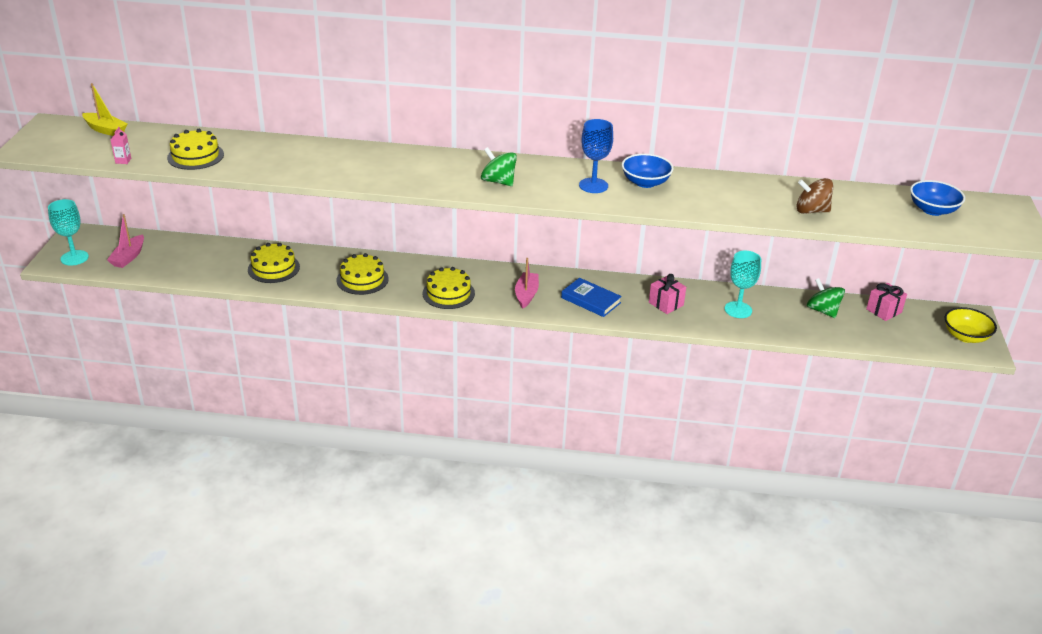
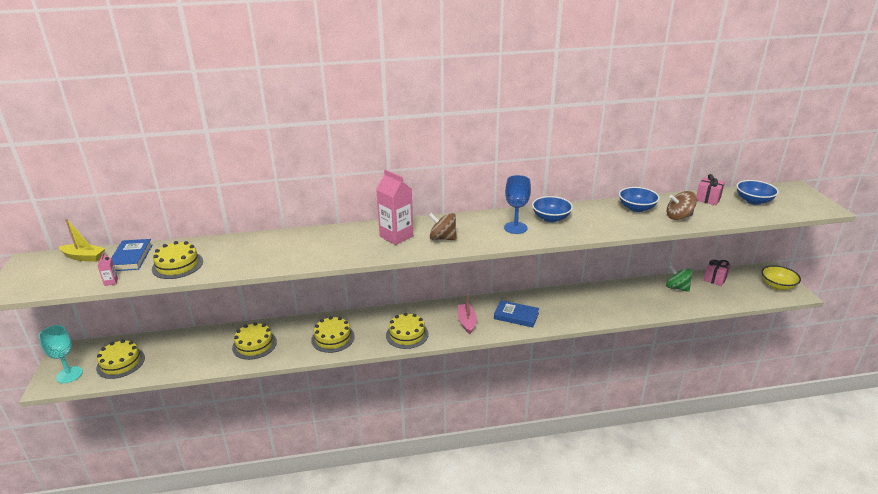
camera: 15 degrees left, 5 degrees down
(128, 257) = (121, 363): pink boat -> yellow cake
(152, 139) = (131, 258): none -> blue book
(446, 169) = (396, 236): none -> pink carton
(498, 181) = (442, 238): green spinning top -> brown spinning top
(666, 304) = (570, 306): pink gift -> pink gift (708, 199)
(738, 310) = (622, 300): turquoise goblet -> none
(765, 190) = (636, 208): none -> blue bowl

